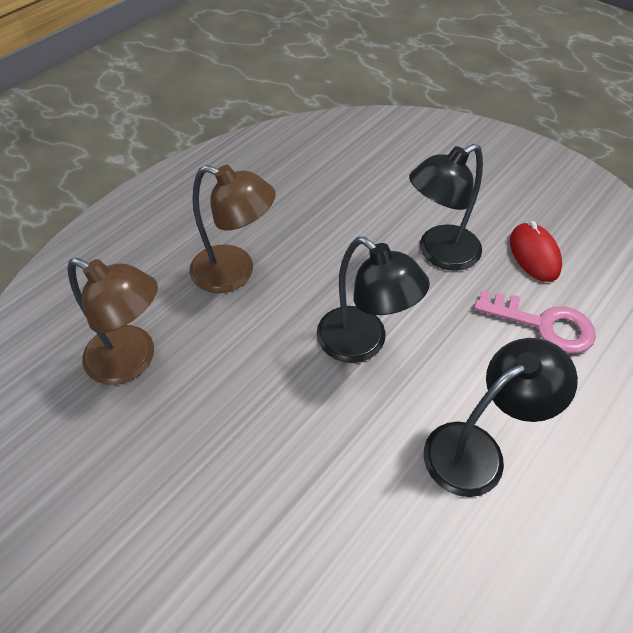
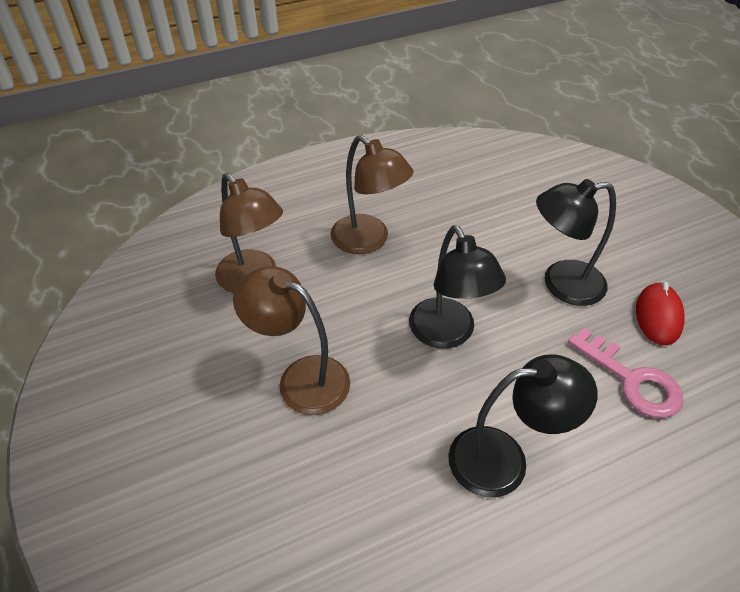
camera: 25 degrees right, 5 degrees down
(241, 451) = (301, 378): none -> brown lamp

